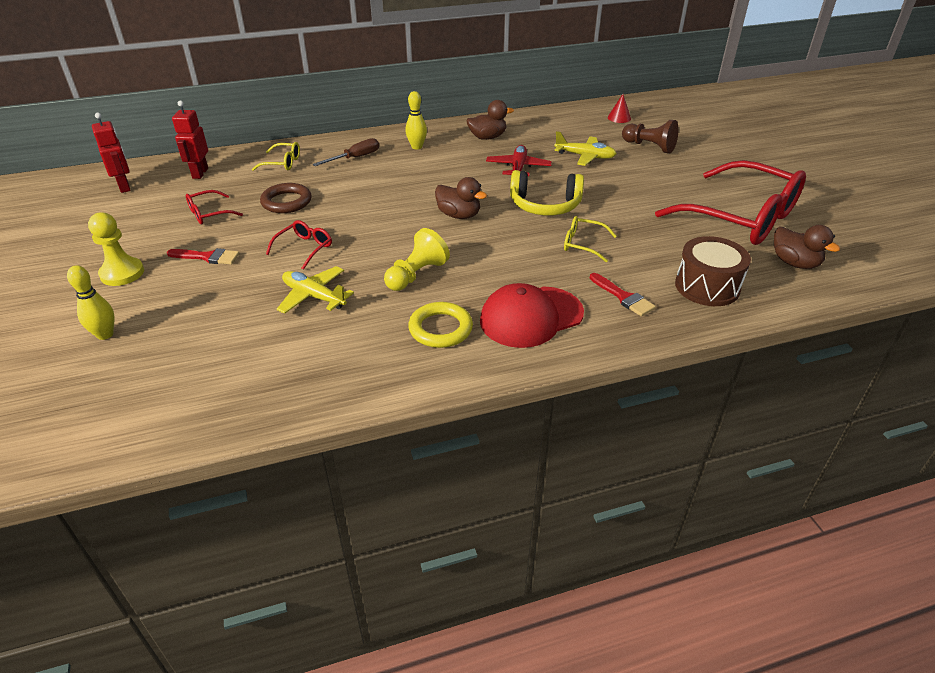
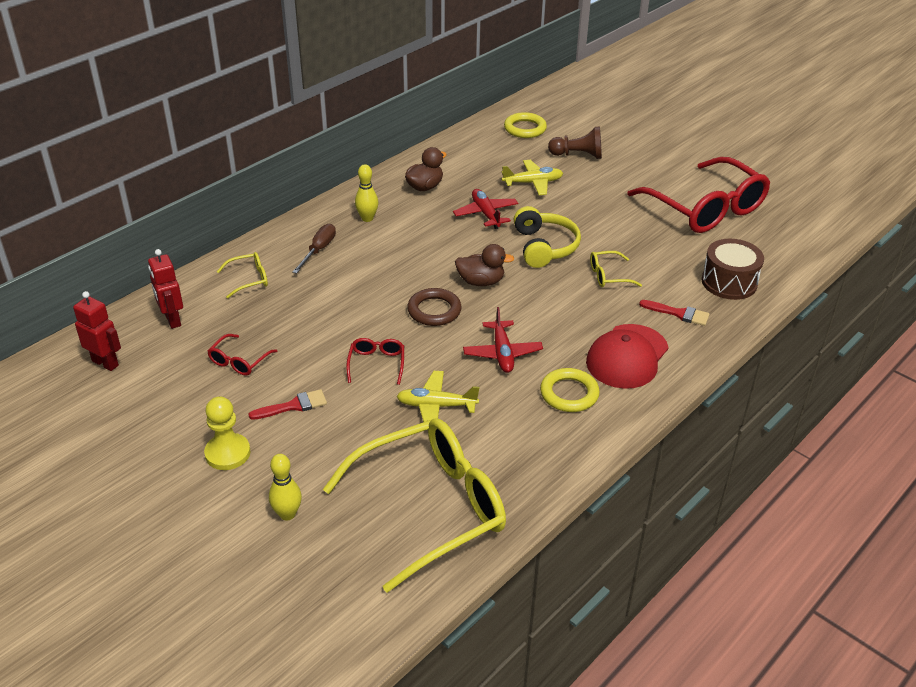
camera: 30 degrees left, 0 degrees up
(213, 377) = (431, 508): none -> yellow glasses
(286, 202) = (304, 322): brown ring -> brown ring (434, 310)
(416, 275) = (502, 353): yellow pawn -> red plane
(545, 205) = (544, 247): yellow headphones -> yellow headphones turned 75 degrees counterclockwise
(619, 118) = (525, 129): red cone -> yellow ring
(741, 218) = (705, 208): red glasses -> red glasses turned 45 degrees clockwise
(794, 263) = (772, 239): brown duck -> none

